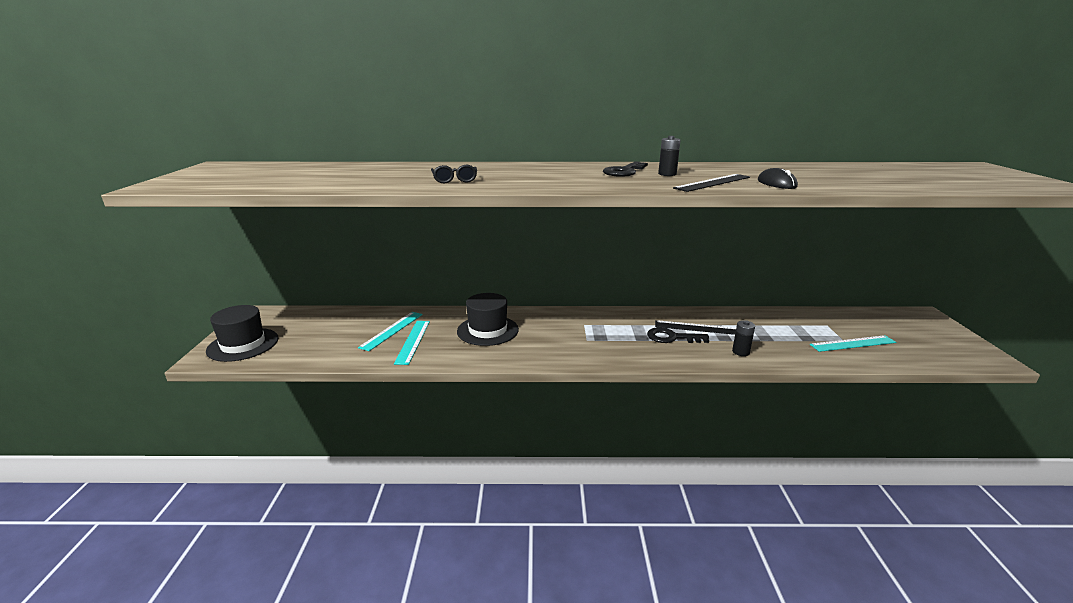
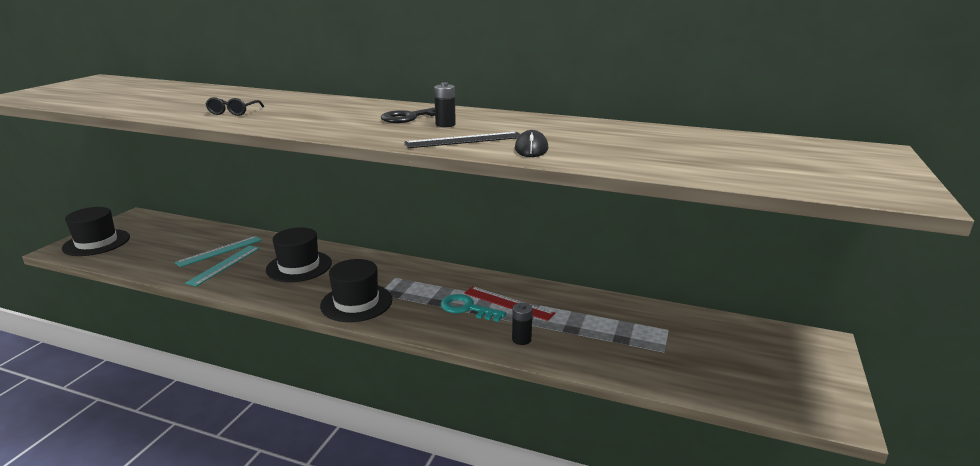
camera: 20 degrees right, 0 degrees up
(577, 350) = (356, 302): none -> black hat
(672, 337) = (467, 308): black key -> turquoise key
(697, 328) = (508, 303): black ruler -> red ruler
(852, 343) = (671, 357): turquoise ruler -> none

